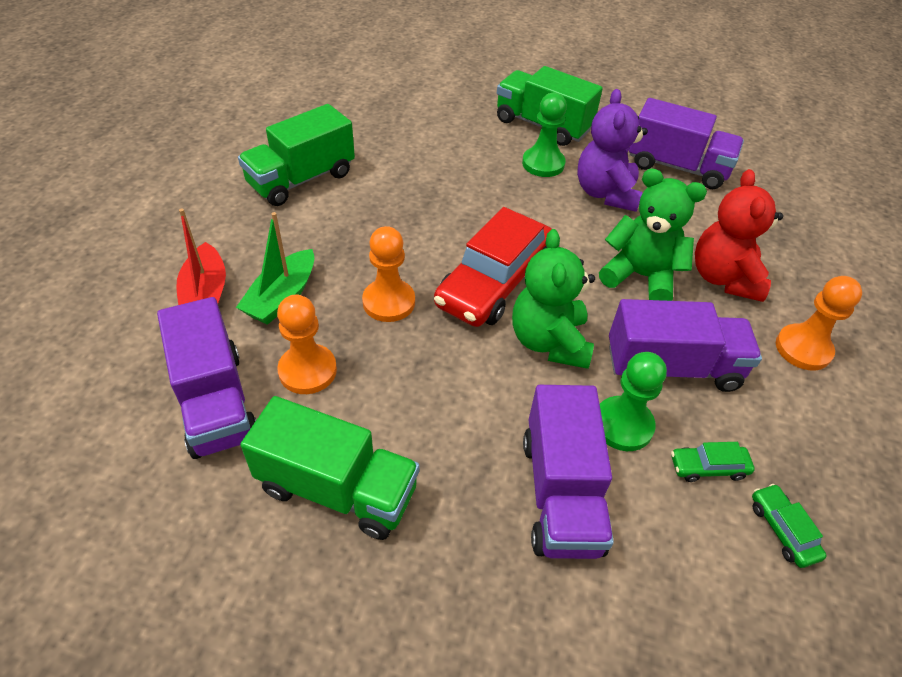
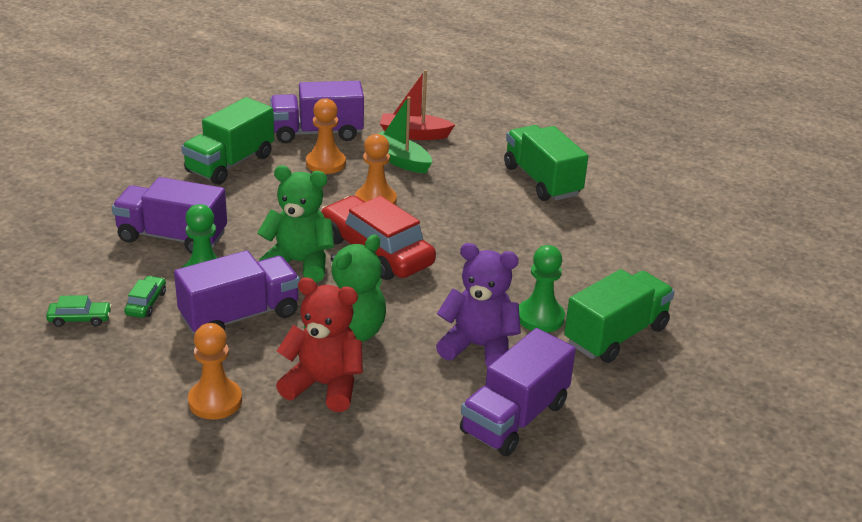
camera: 105 degrees right, 15 degrees down
(672, 367) = (240, 316): purple truck -> purple truck turned 135 degrees counterclockwise

